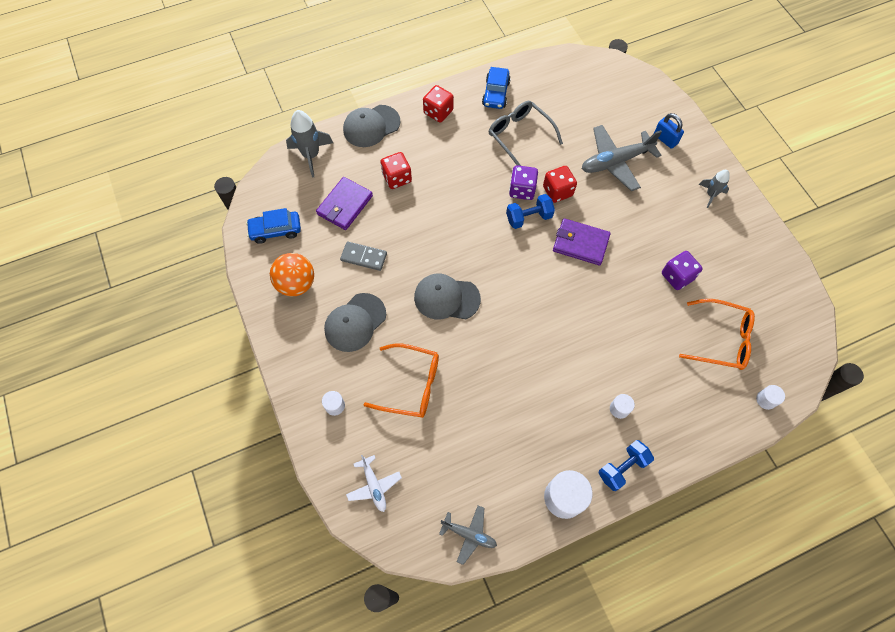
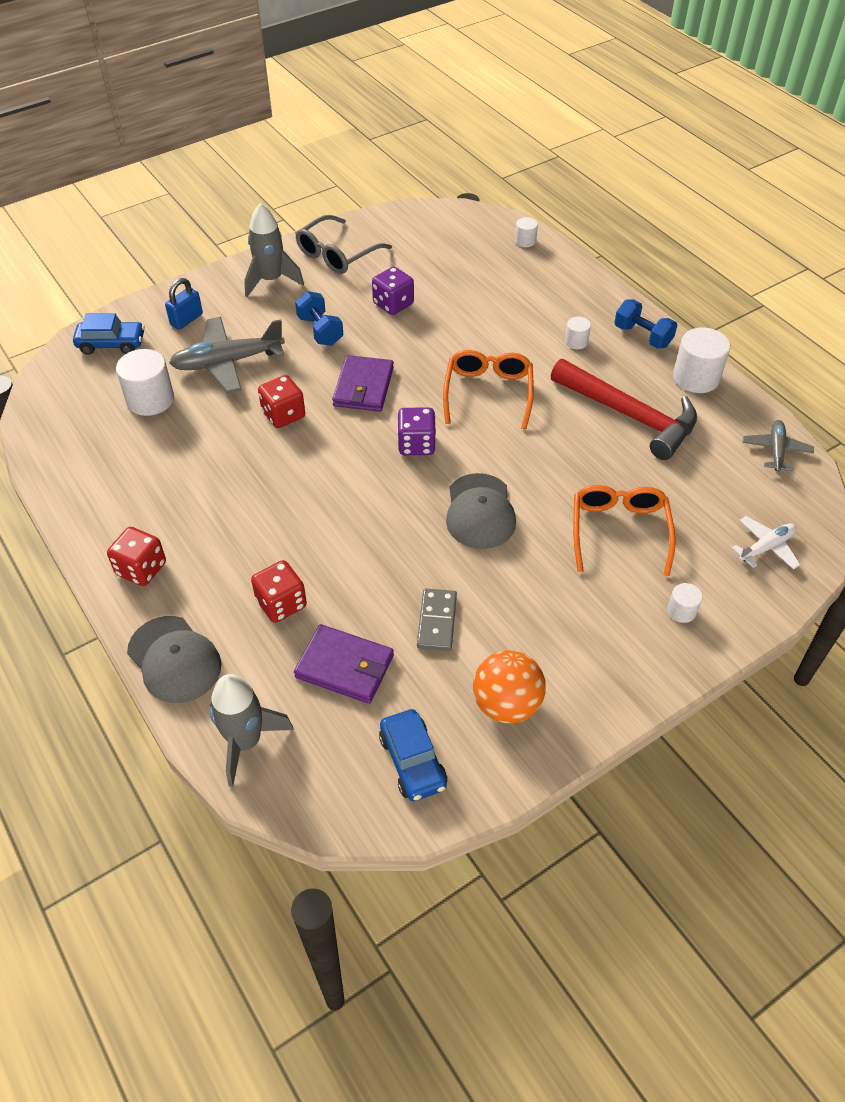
camera: 100 degrees left, 15 degrees down
(355, 322) = (549, 611): grey cap -> none
(496, 93) = (102, 500): blue car -> blue car (111, 344)
(520, 136) = (188, 462): grey glasses -> grey glasses (337, 254)
(522, 190) = (286, 451): purple dice -> purple dice (416, 444)
(525, 427) = (630, 415): none -> red hammer
(528, 217) = (332, 440): blue dumbbell -> blue dumbbell (320, 331)
(582, 117) = (150, 399): none -> white cylinder
(615, 162) = (227, 362): grey plane -> grey plane turned 105 degrees clockwise
(710, 194) = (271, 280): grey rocket -> grey rocket, size x1.65
(720, 339) = (465, 271): orange glasses -> orange glasses (488, 393)

